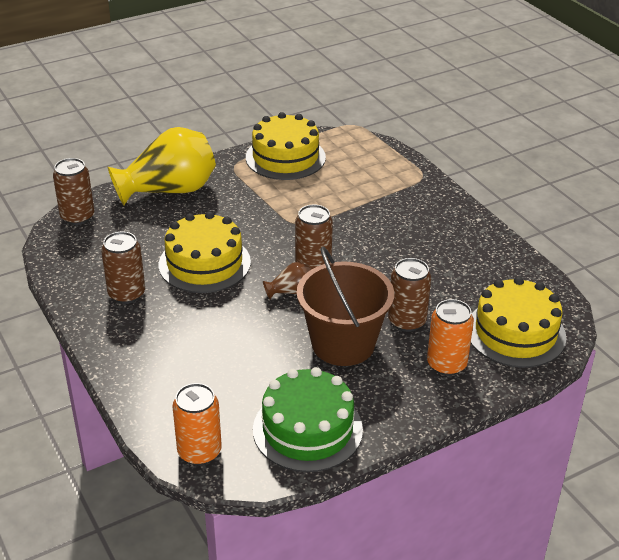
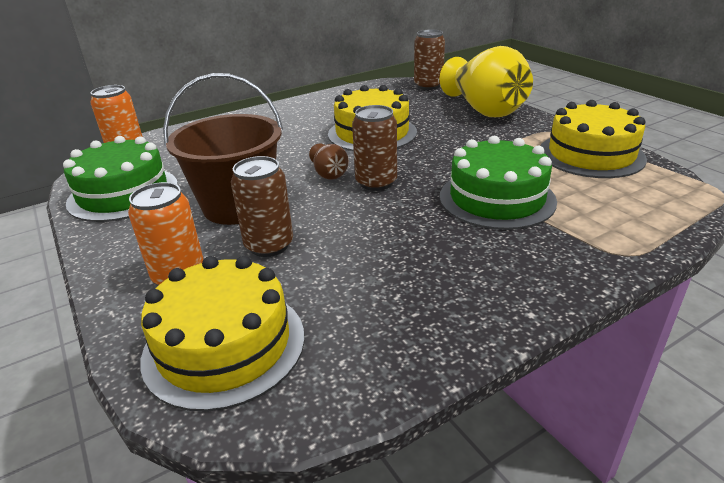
camera: 90 degrees right, 5 degrees down
(126, 294) = (326, 111): brown can -> none
(348, 210) = (497, 198): none -> green cake

